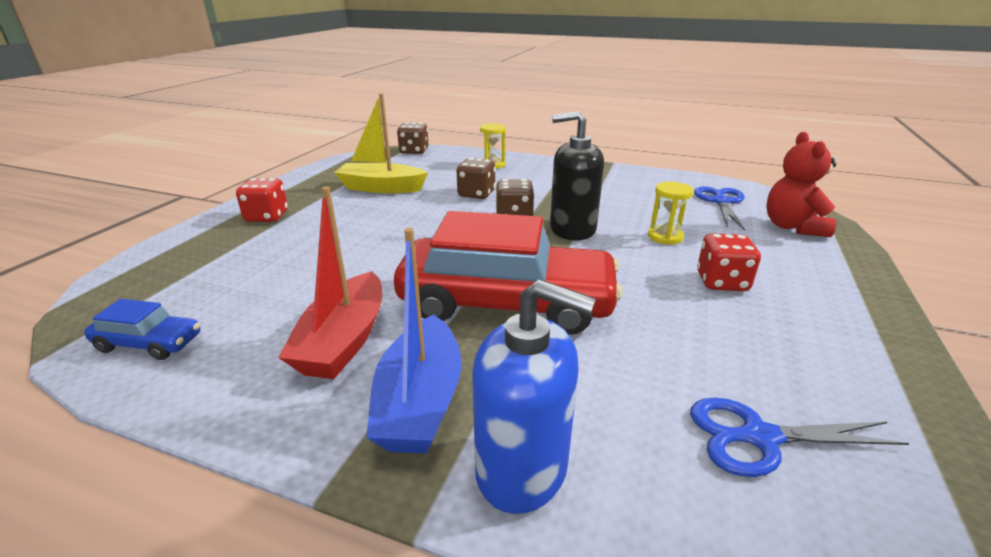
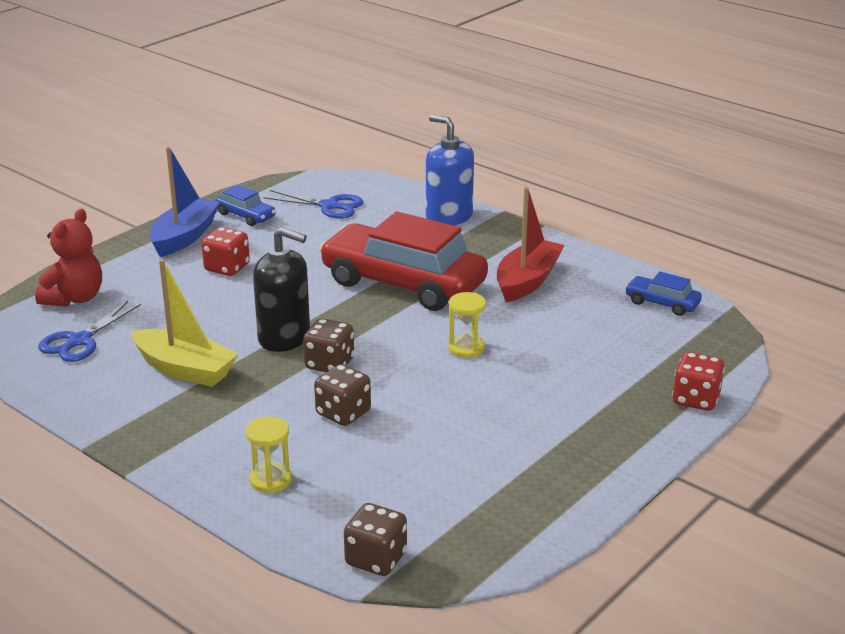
camera: 160 degrees left, 0 degrees up
(267, 217) = (612, 423): red dice -> red dice (696, 399)
(381, 188) = (463, 453): yellow boat -> yellow boat (185, 369)
(420, 401) = (487, 245): blue boat -> blue boat (184, 237)
(665, 237) = (208, 312): yellow hourglass -> yellow hourglass (466, 348)
(841, 373) = (246, 216): none -> blue car

